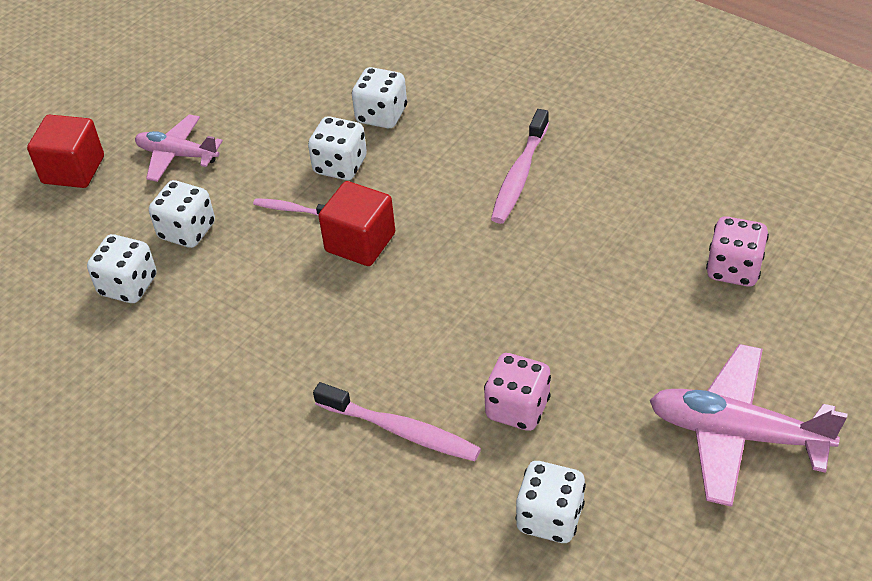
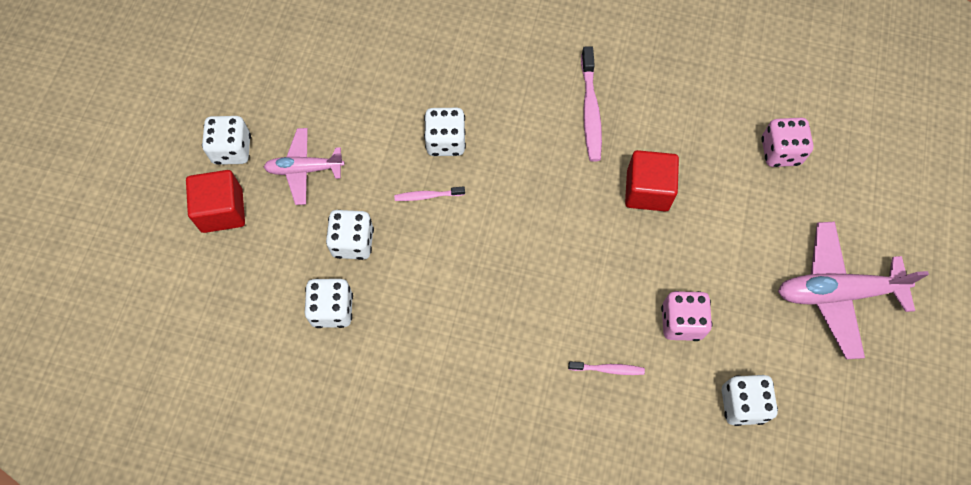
camera: 25 degrees left, 20 degrees up
(360, 242) = (497, 211): red cube -> red cube (647, 190)
(381, 115) = (455, 81): white dice -> white dice (232, 149)
(401, 430) = (608, 369): pink toothbrush -> pink toothbrush, size x0.55

